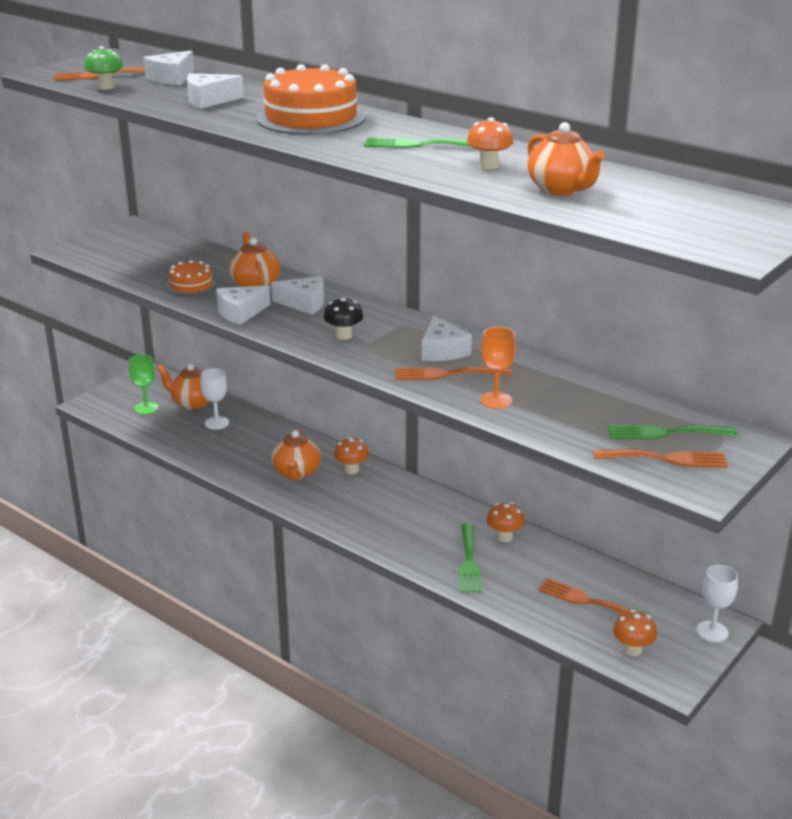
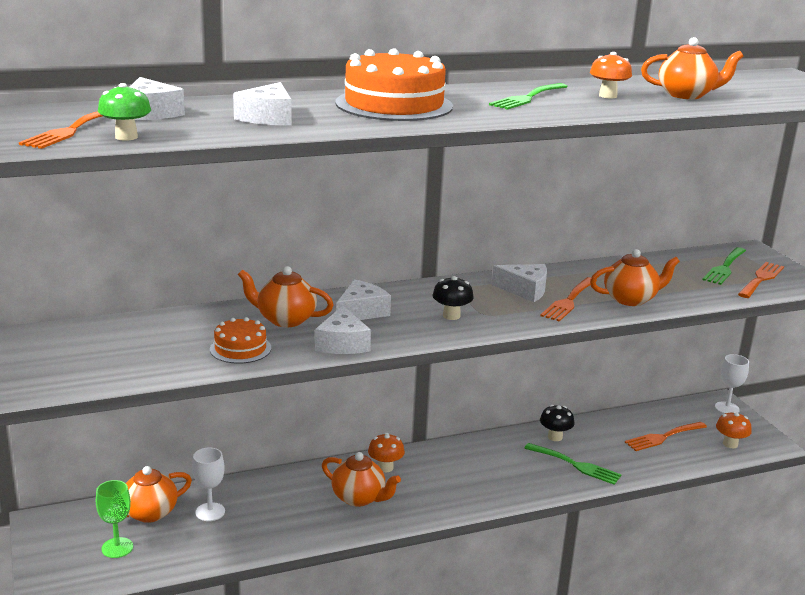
camera: 60 degrees left, 5 degrees down
(495, 400) = (630, 299): orange goblet -> orange teapot
(504, 537) = (555, 437): orange mushroom -> black mushroom

